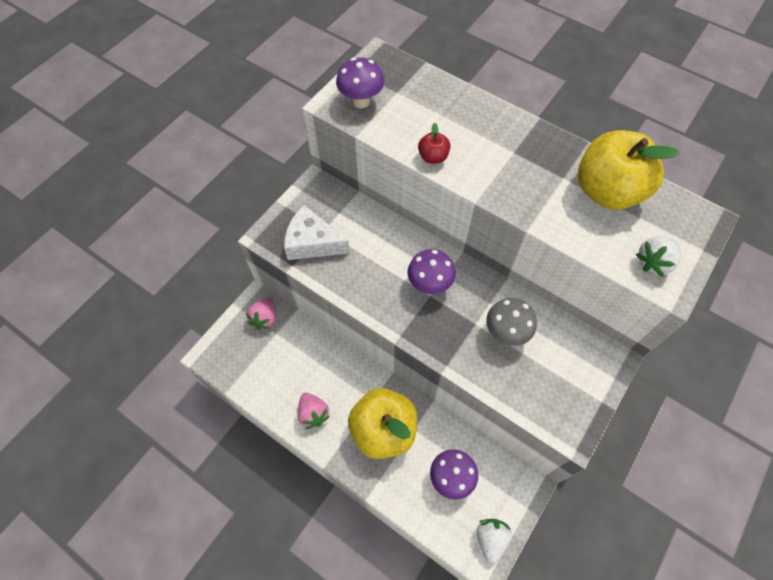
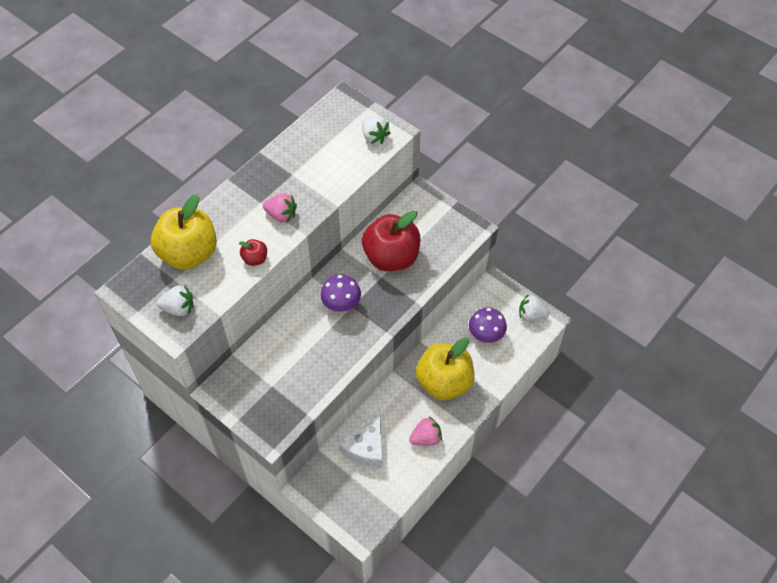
camera: 85 degrees left, 5 degrees down
(265, 318) = (326, 480): pink strawberry -> pink strawberry (281, 215)
(312, 243) = (285, 396): white cheese -> white cheese (366, 446)
(361, 101) = (178, 308): purple mushroom -> white strawberry
(506, 332) = (391, 257): grey mushroom -> red apple
(607, 191) = (309, 150): yellow apple -> yellow apple (189, 253)

